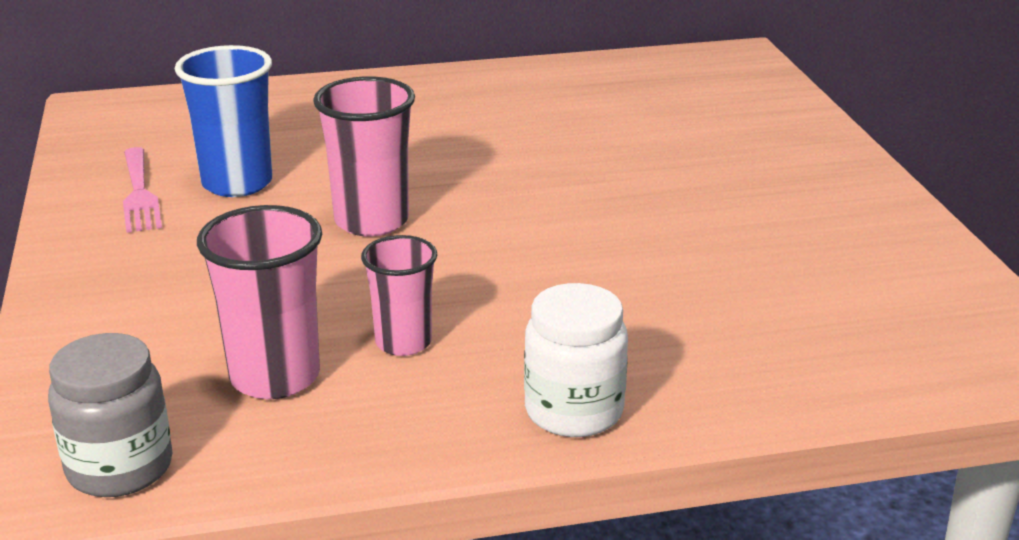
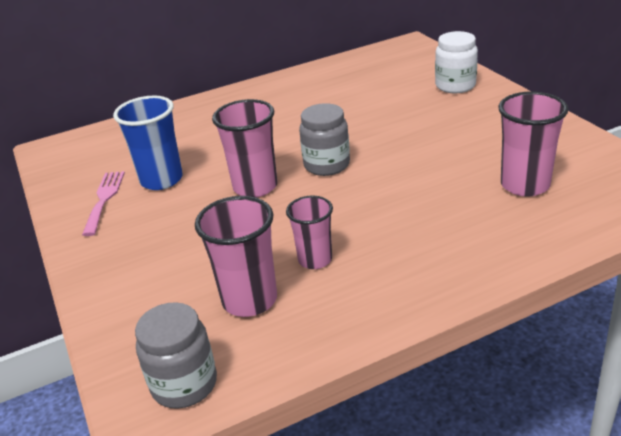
camera: 10 degrees left, 5 degrees up
(139, 194) = (104, 199): pink fork -> pink fork turned 150 degrees counterclockwise
(499, 212) = (327, 165): none -> grey jar
(574, 411) = (437, 280): white jar -> white jar (455, 86)
(799, 304) = (525, 185): none -> pink cup

